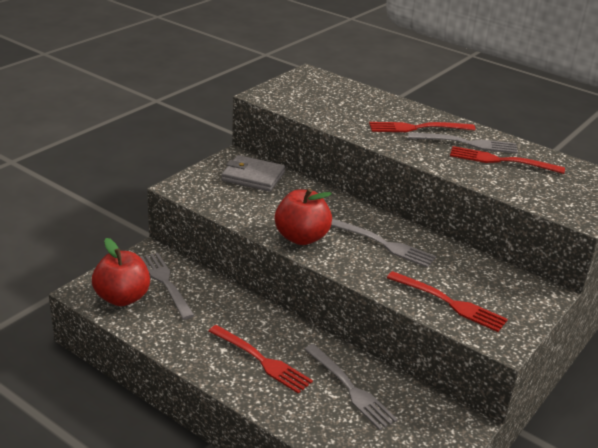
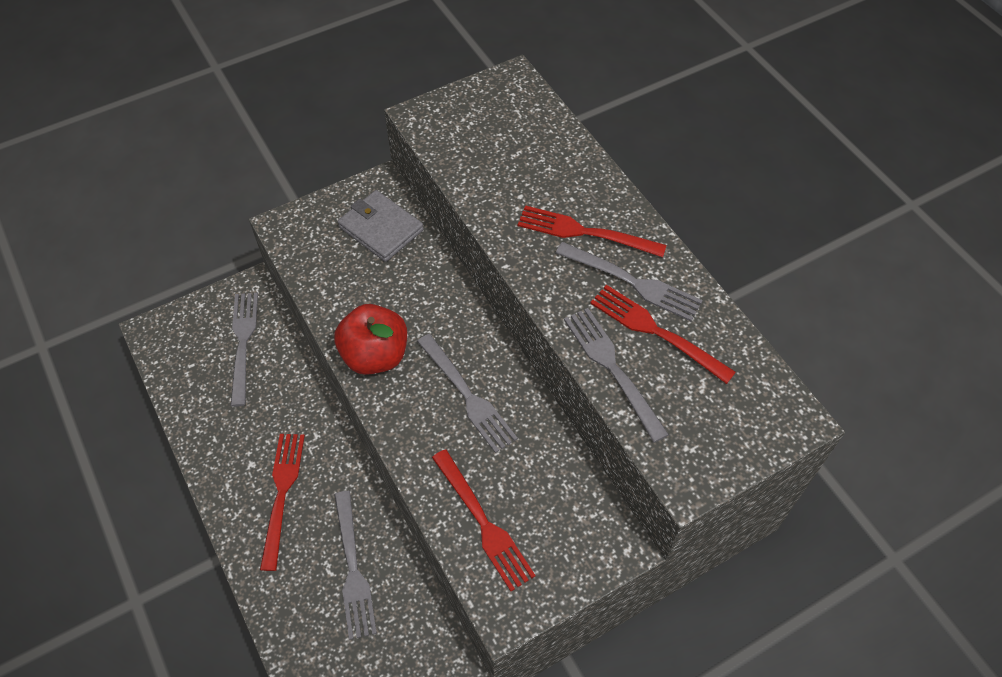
camera: 25 degrees right, 25 degrees up
(122, 298) = (187, 353): red apple -> none
(261, 360) = (282, 494): red fork -> red fork turned 150 degrees counterclockwise
(490, 180) = (612, 369): none -> grey fork

